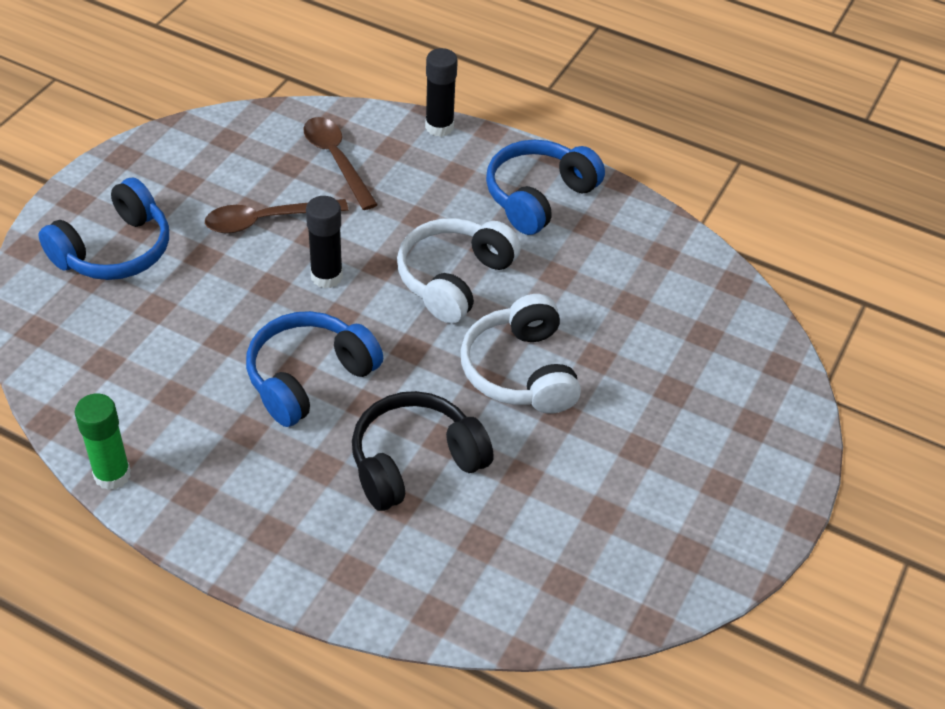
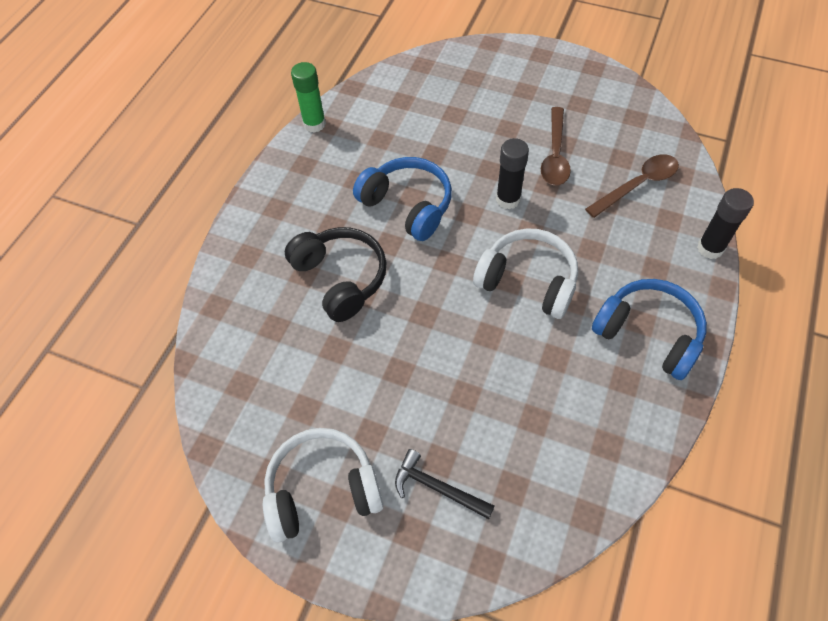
camera: 90 degrees right, 10 degrees up
(114, 250) = (500, 83): blue headphones -> none
(266, 220) = (555, 155): brown spoon -> brown spoon turned 150 degrees counterclockwise
(520, 371) = (439, 338): white headphones -> white headphones (322, 490)
(704, 395) = (437, 487): none -> black hammer

